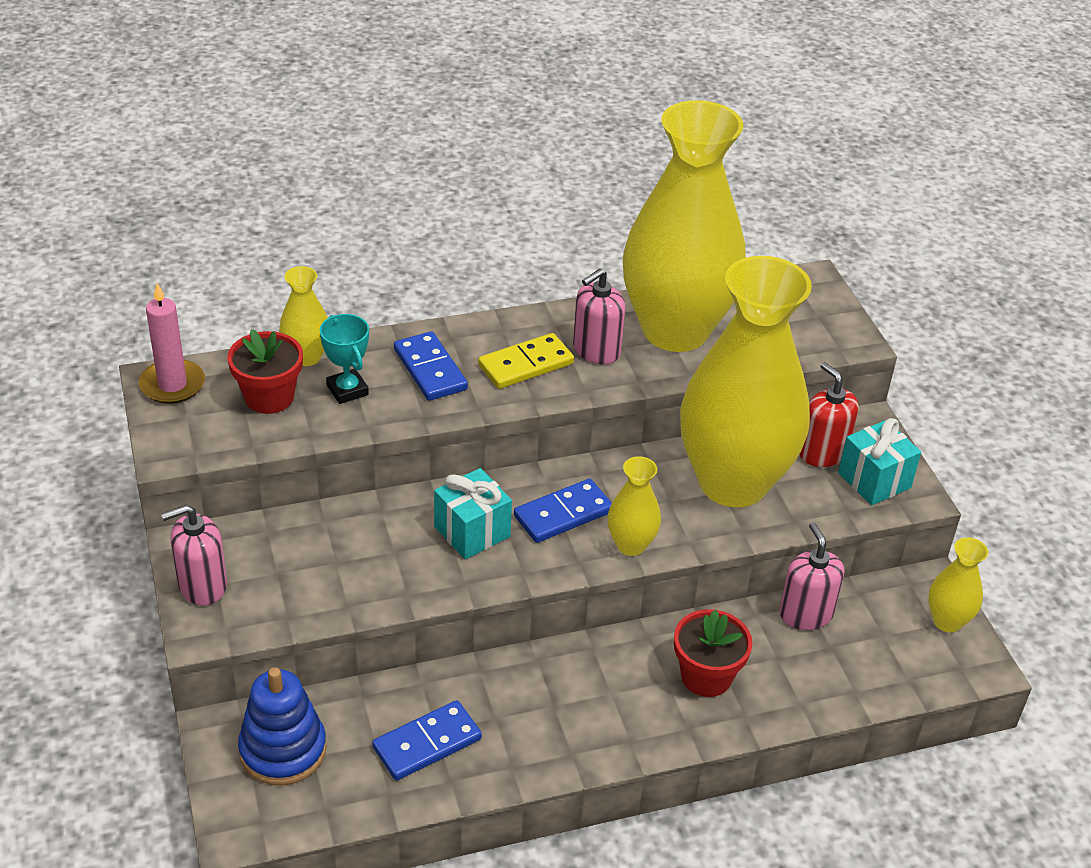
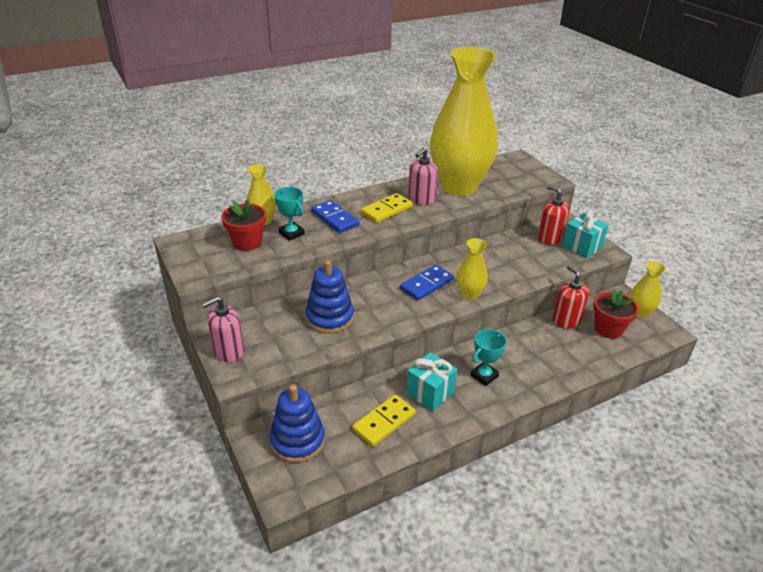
camera: 10 degrees left, 5 degrees down
(172, 385) = (188, 243): pink candle -> none
(379, 552) = (329, 318): none -> blue stacking toy
(427, 743) = (384, 422): blue domino -> yellow domino
(472, 532) = (379, 300): turquoise gift -> turquoise gift (430, 392)
(620, 693) = (484, 376): none -> turquoise trophy
(706, 676) = (528, 360): red flower pot -> red flower pot (608, 329)
(733, 482) = (510, 257): yellow vase -> none
(805, 614) = (566, 320): pink soap dispenser -> red soap dispenser

